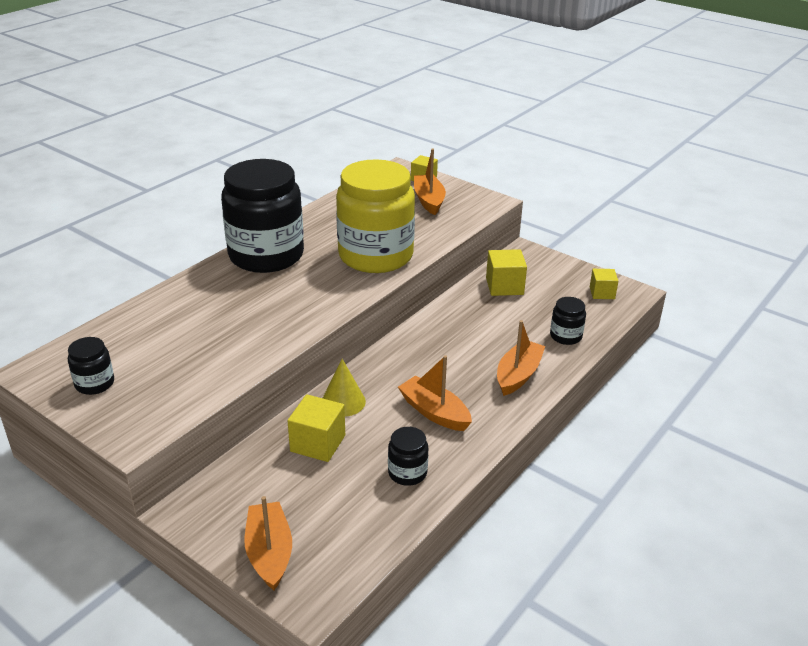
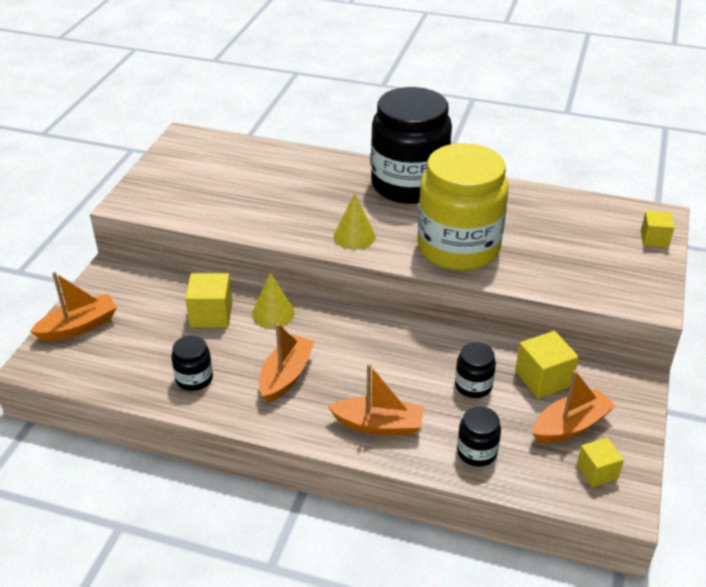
camera: 70 degrees right, 5 degrees up
(95, 383) = (181, 166): black jar -> black jar (473, 386)
(320, 301) = (354, 236): none -> yellow cone
(429, 200) = (606, 255): orange boat -> orange boat (570, 426)

